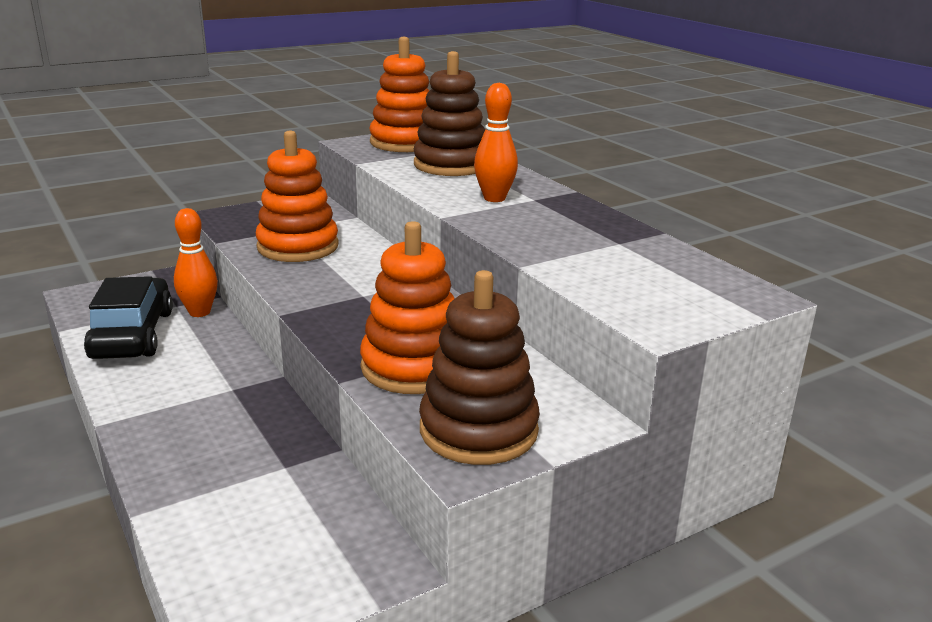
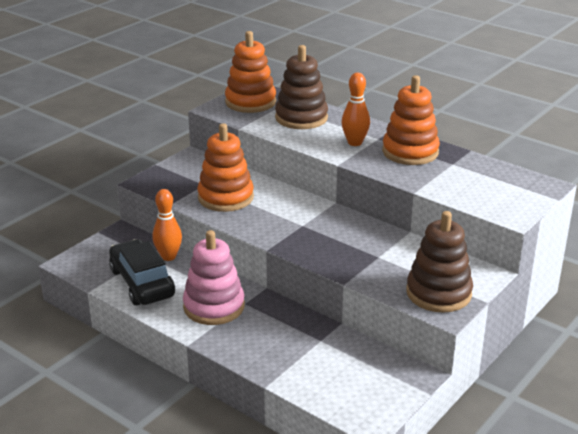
camera: 20 degrees left, 5 degrees up
(187, 383) = (214, 306): none -> pink stacking toy
(413, 367) = (375, 265): orange stacking toy -> orange stacking toy (410, 152)

